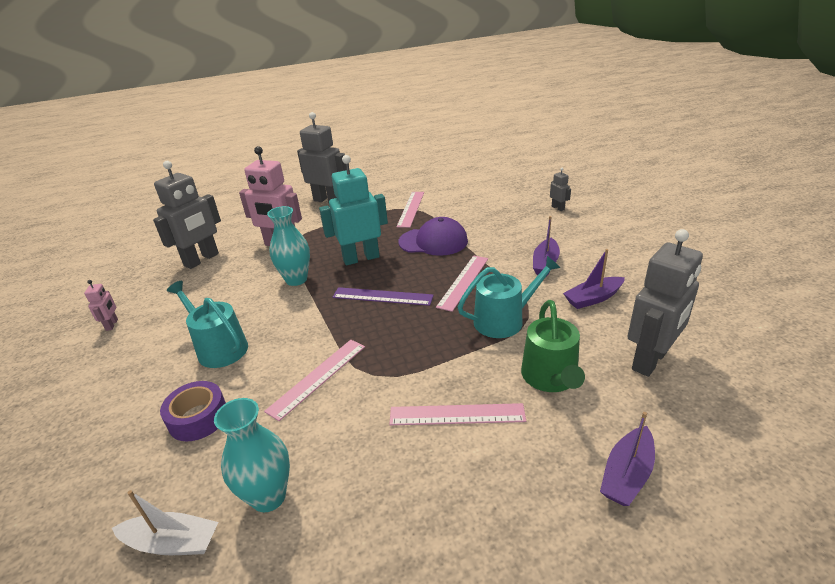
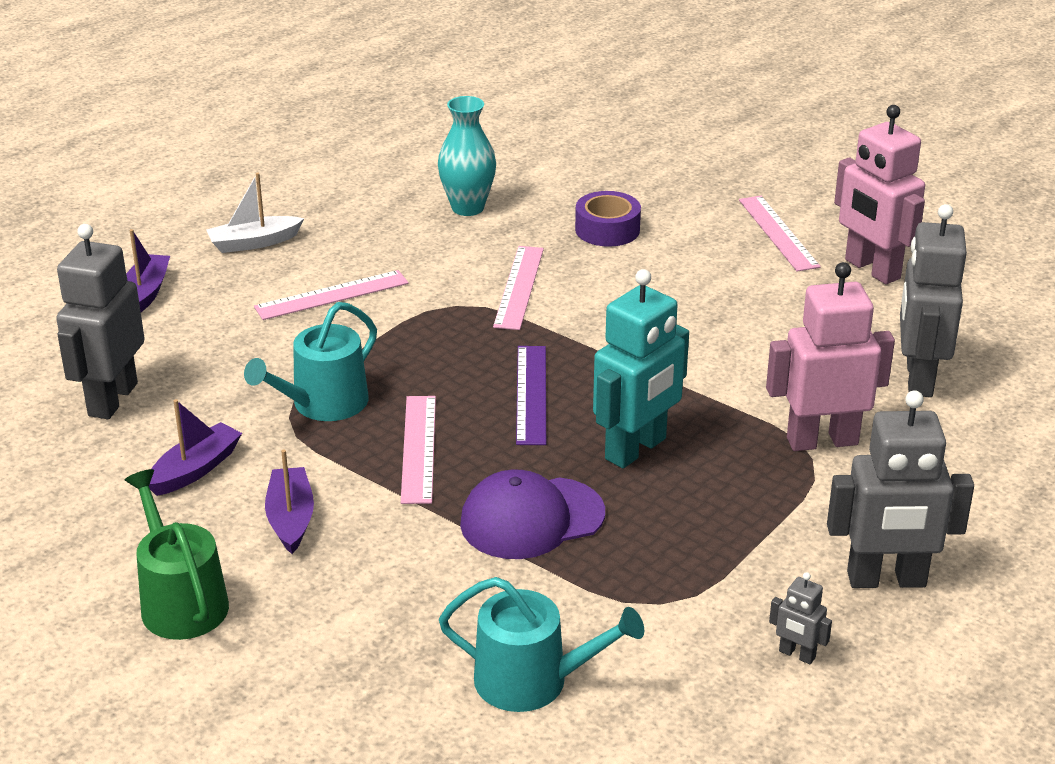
camera: 150 degrees right, 0 degrees up
(112, 325) = (871, 269): pink robot -> pink robot, size x2.25
(172, 542) = (516, 173): white boat -> white boat (254, 243)
(219, 348) = (682, 283): turquoise watering can -> turquoise watering can (532, 681)
(296, 279) = (701, 386): turquoise vase -> none
(382, 296) = (531, 394): purple ruler -> purple ruler turned 75 degrees counterclockwise
(411, 209) = (657, 601): pink ruler -> pink ruler (778, 233)
(551, 378) = (237, 351): green watering can -> green watering can (180, 601)
(558, 208) = (305, 691): grey robot -> grey robot (796, 655)

